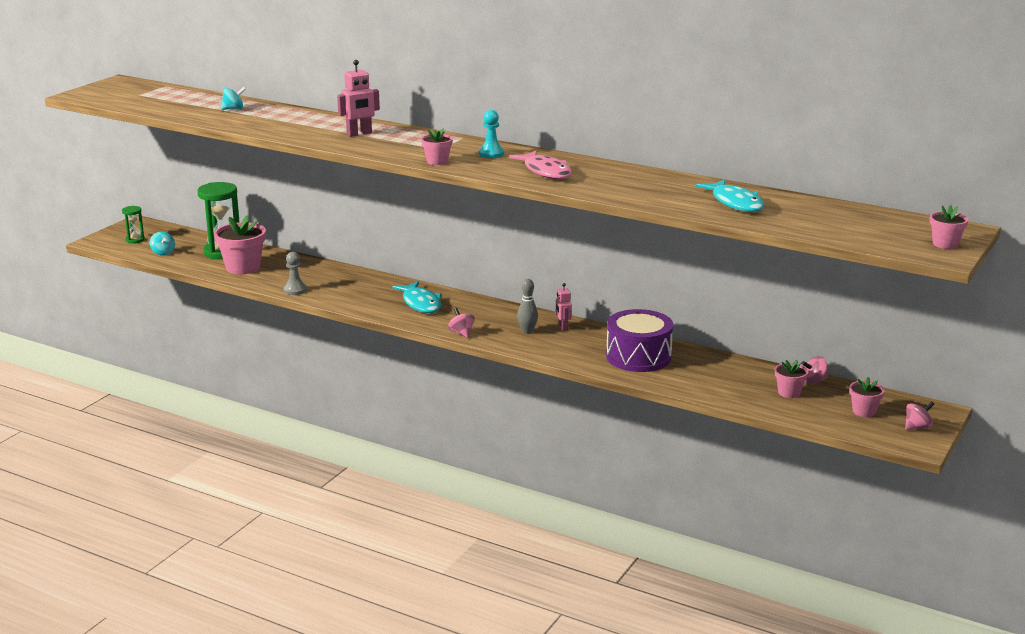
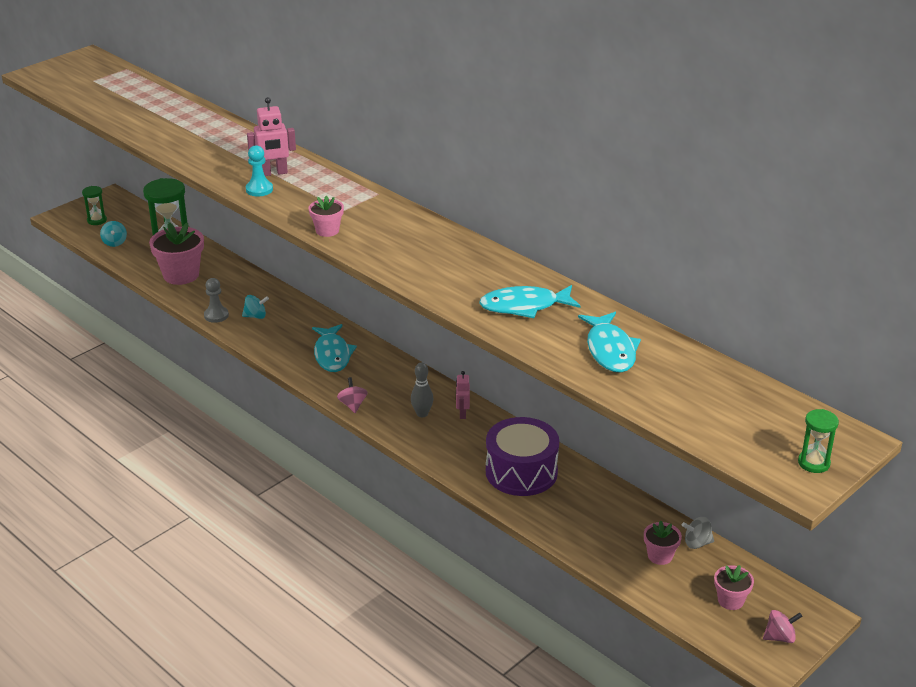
camera: 15 degrees right, 10 degrees up
(233, 109) = (171, 115): turquoise spinning top -> turquoise spinning top (256, 316)
(491, 154) = (391, 226): turquoise pawn -> turquoise pawn (259, 189)
(546, 171) = (432, 264): pink fish -> none
(644, 187) = (524, 306): none -> turquoise fish
(813, 381) = (697, 543): pink spinning top -> grey spinning top
(945, 244) = (813, 463): pink flower pot -> green hourglass

